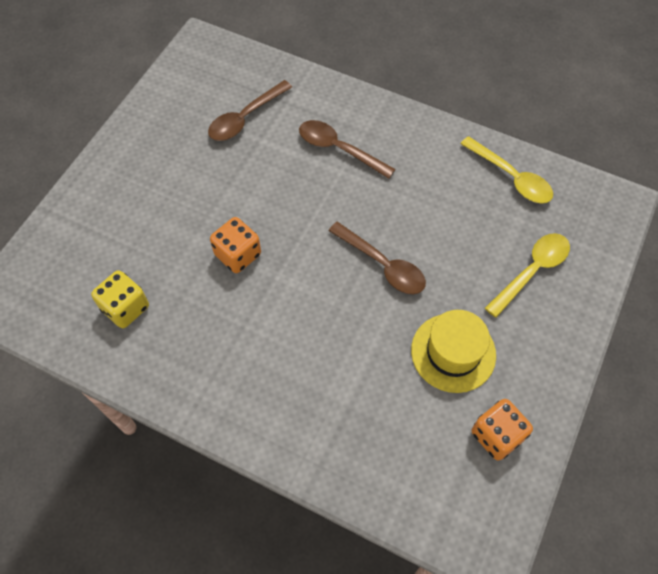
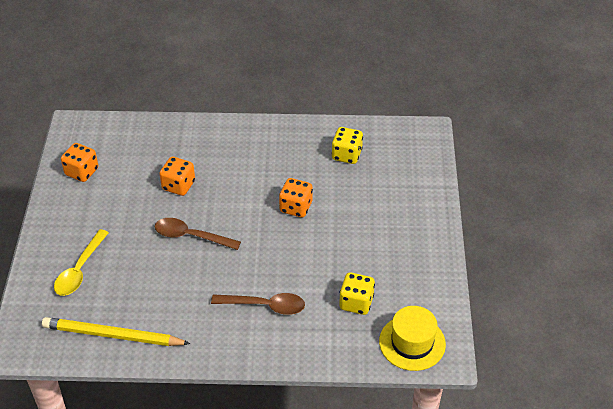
camera: 155 degrees right, 15 degrees down
(245, 118) = (356, 303): brown spoon -> yellow dice
(368, 351) = (178, 185): none -> orange dice
(453, 352) = (122, 203): yellow hat -> yellow hat (412, 343)
(511, 177) = (113, 335): yellow spoon -> yellow pencil

